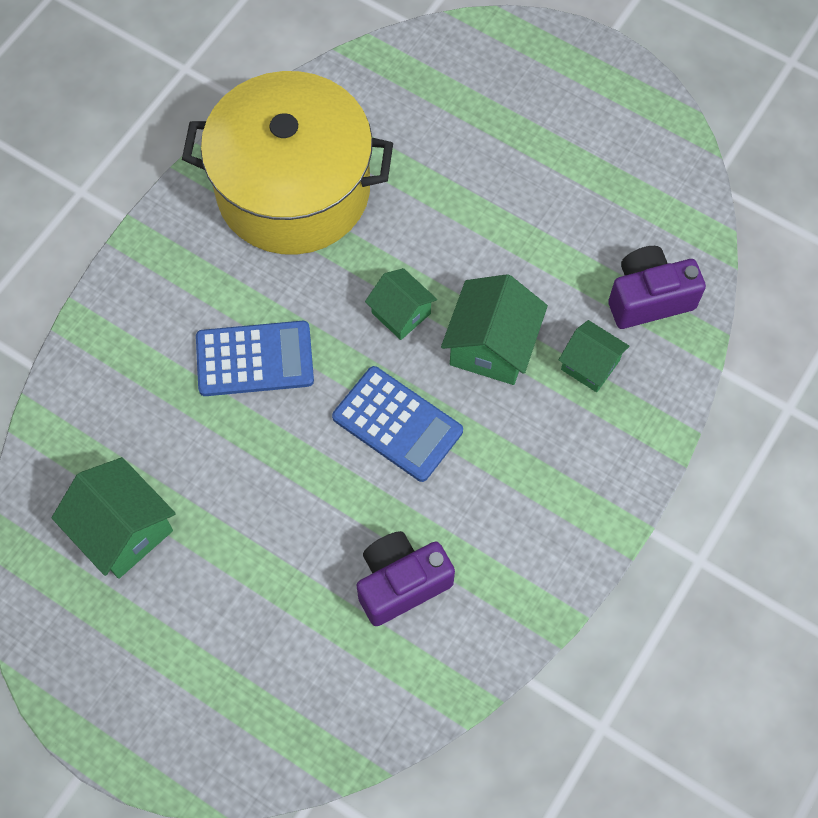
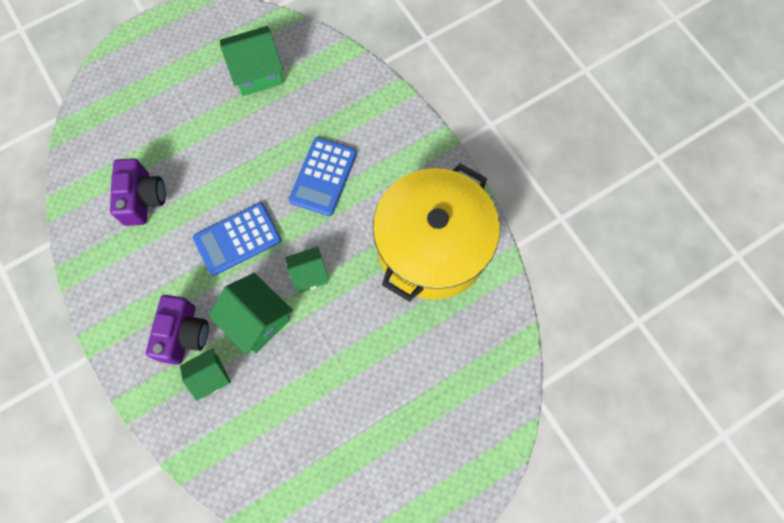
camera: 115 degrees right, 5 degrees up
(648, 298) = (235, 443): purple camera -> purple camera (184, 334)

